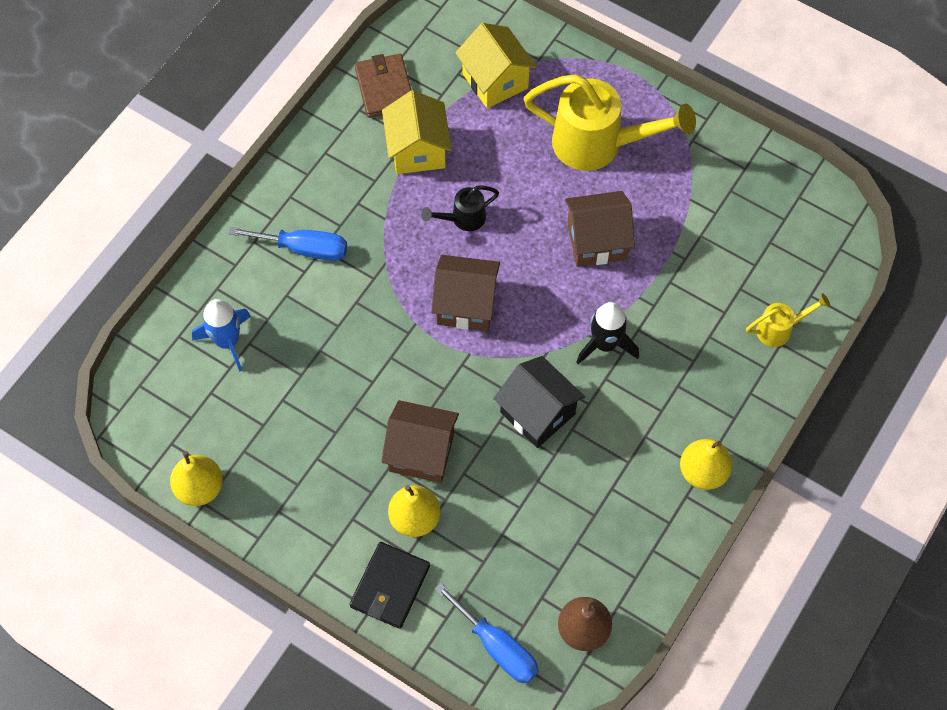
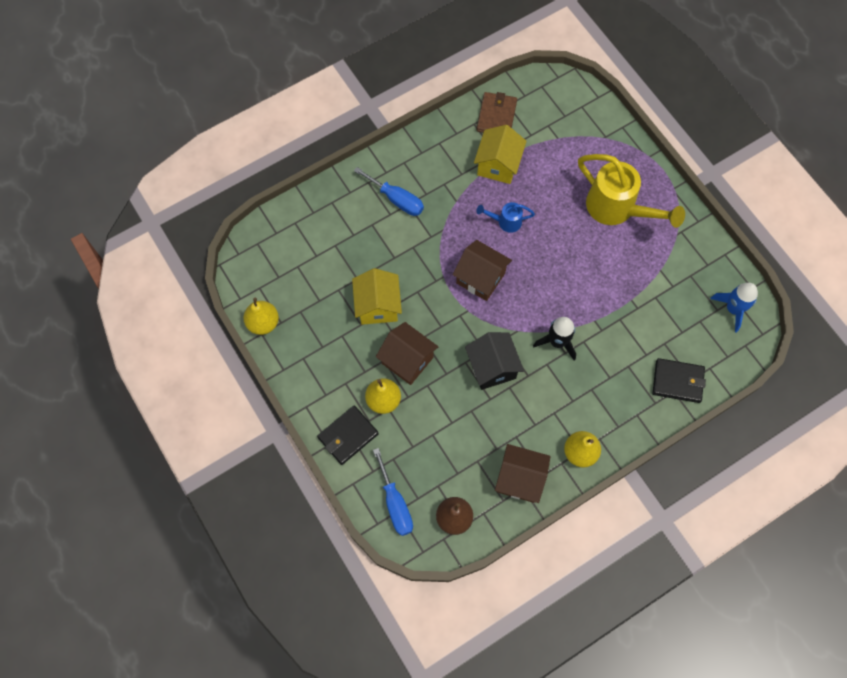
camera: 25 degrees right, 5 degrees up
(227, 341) = (322, 238): blue rocket -> blue rocket (733, 309)
(463, 219) = (505, 222): black watering can -> blue watering can
(495, 81) = (570, 139): yellow house -> yellow house (378, 306)
(596, 241) = (584, 272): brown house -> brown house (520, 479)
(780, 329) = (677, 381): yellow watering can -> black wallet

